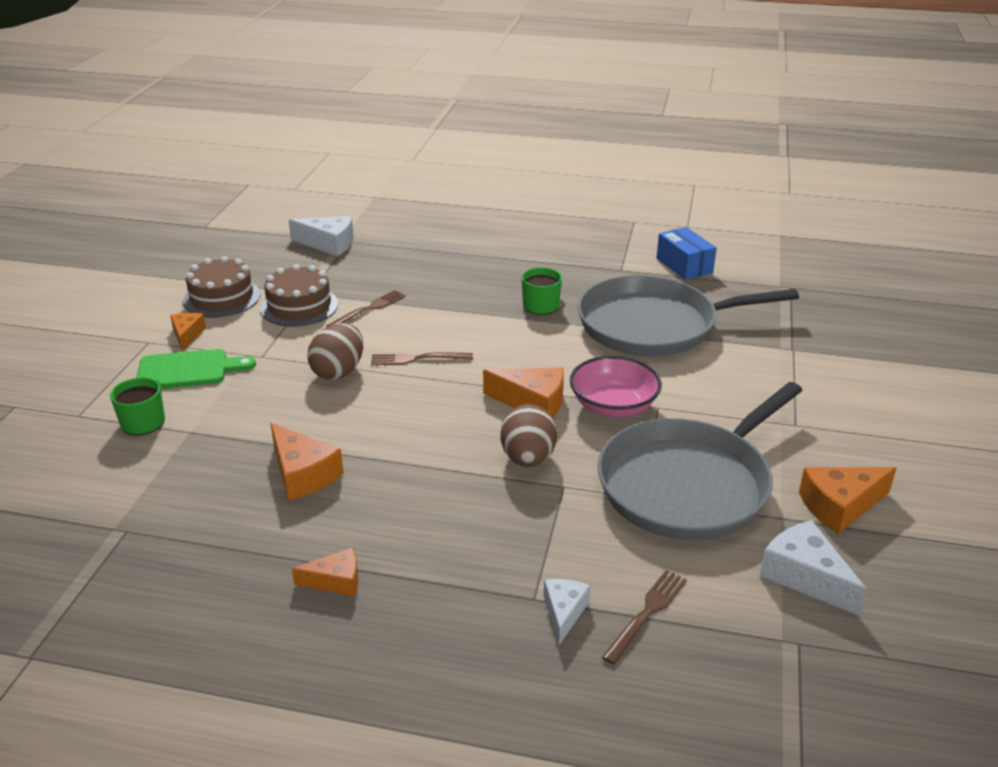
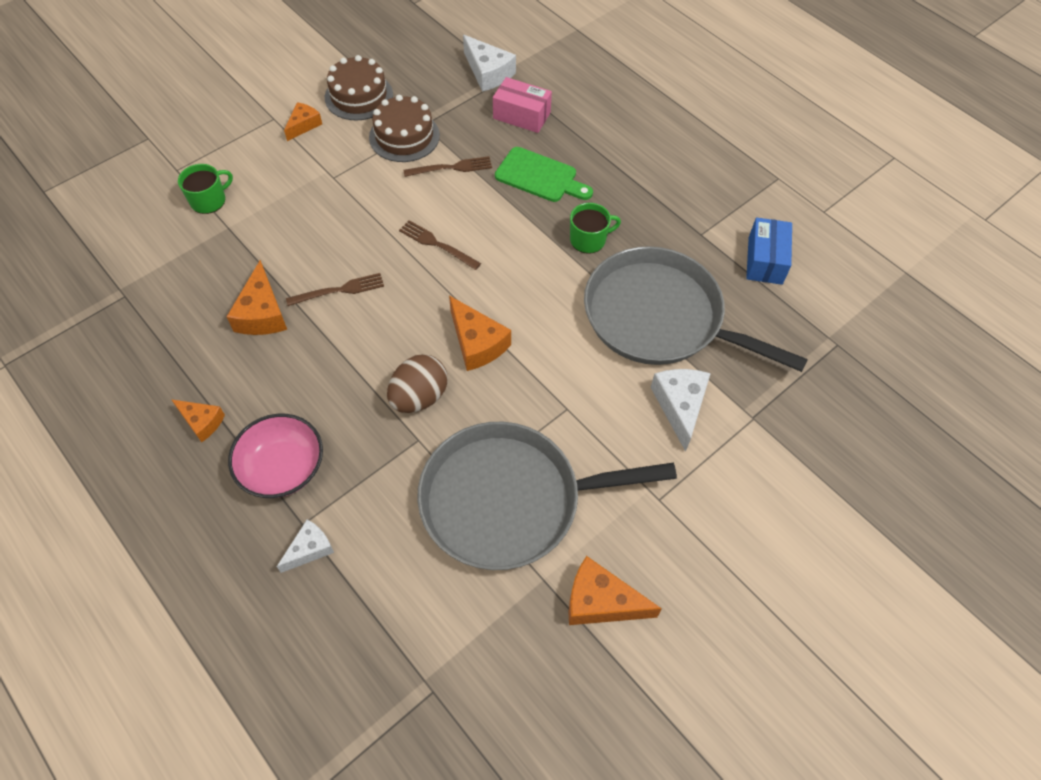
camera: 35 degrees right, 25 degrees up
(188, 370) = (275, 164): green cutting board -> green cutting board (540, 176)
(338, 372) = (370, 225): brown egg -> none
(391, 258) = (521, 115): none -> pink box
(613, 406) = (533, 385): pink bowl -> pink bowl (282, 468)
(647, 613) = (360, 589): brown fork -> brown fork (340, 290)
(805, 576) = (500, 642): white cheese -> white cheese (680, 406)

